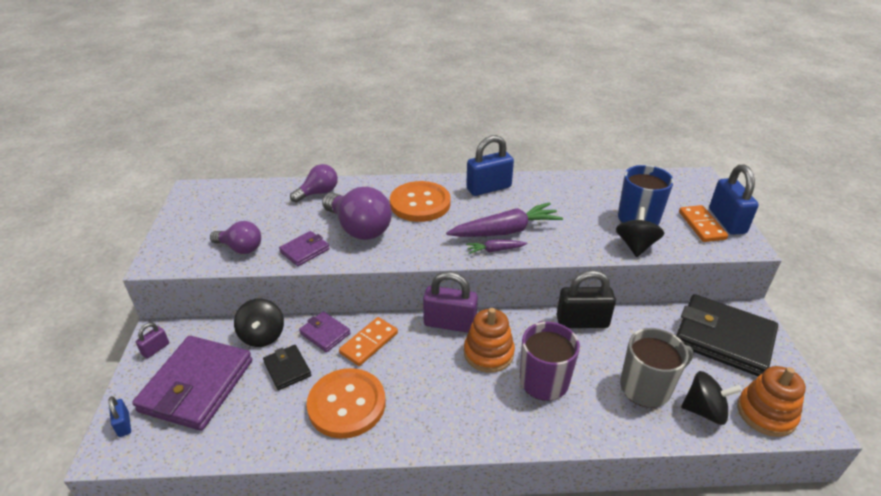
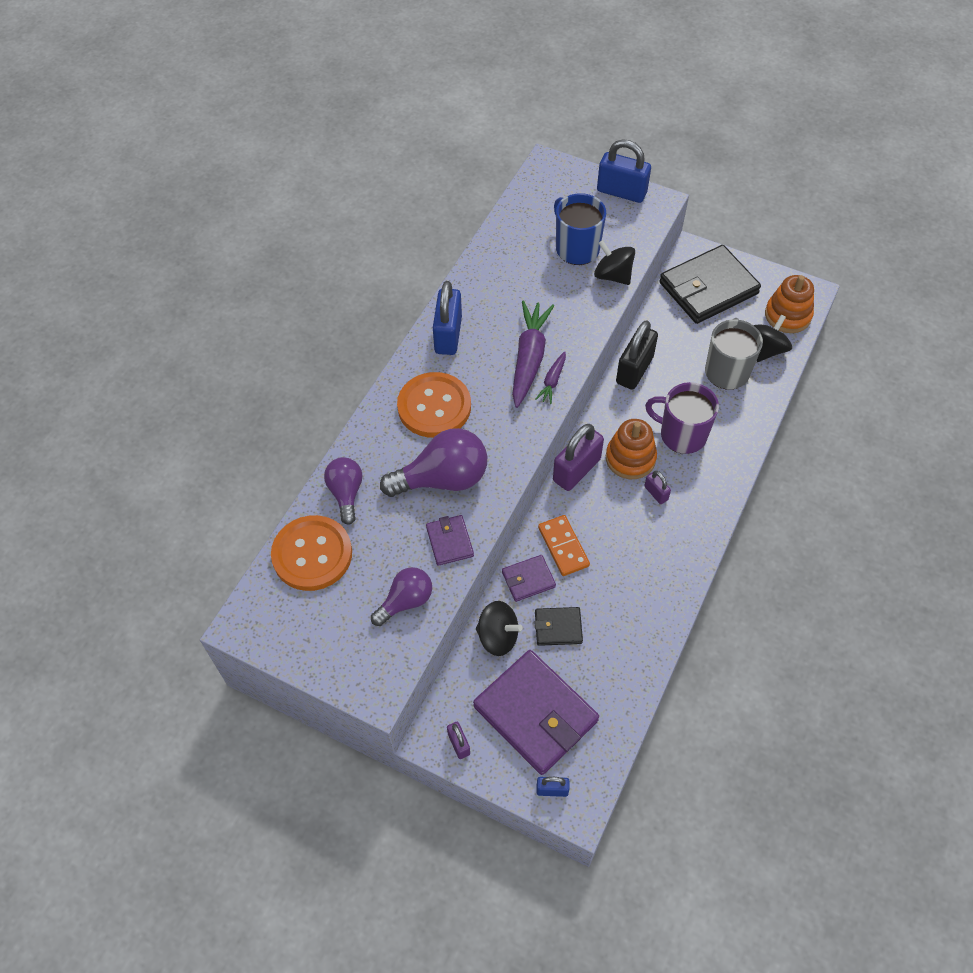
camera: 60 degrees left, 20 degrees up
(347, 404) = (628, 592): orange button -> orange button (312, 554)
(465, 385) = (656, 493): none -> purple padlock
(701, 225) = (616, 212): orange domino -> none

